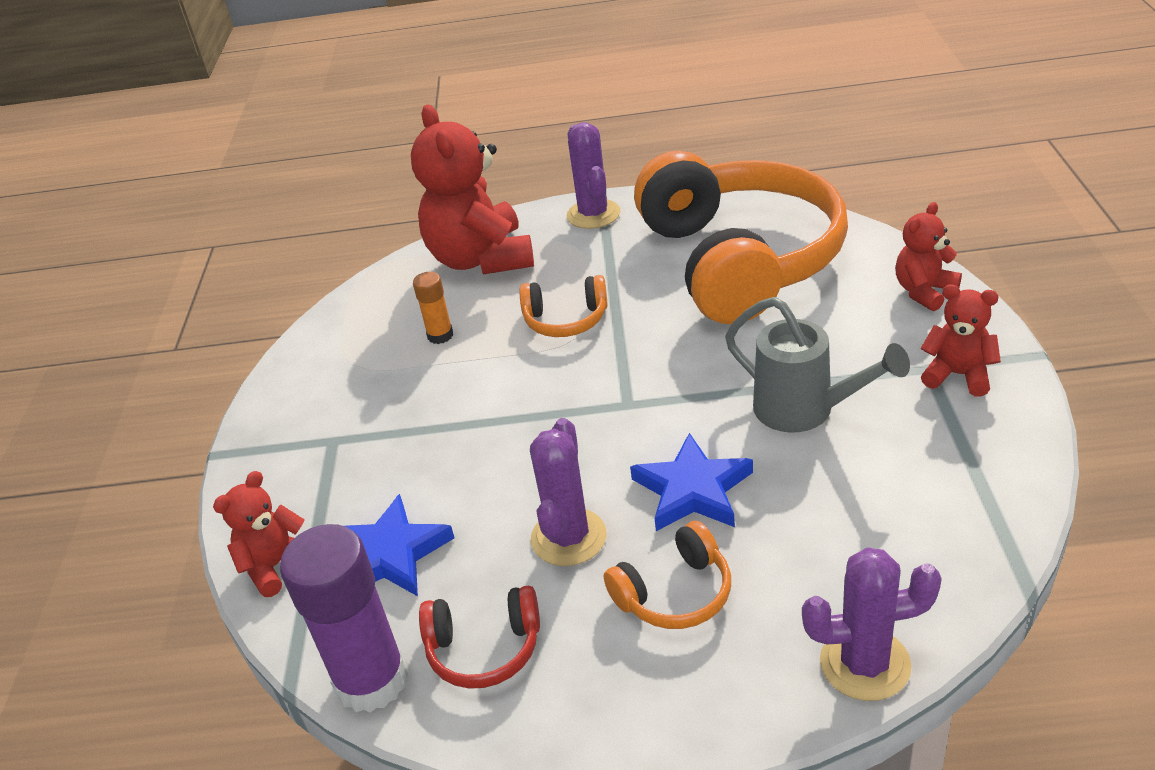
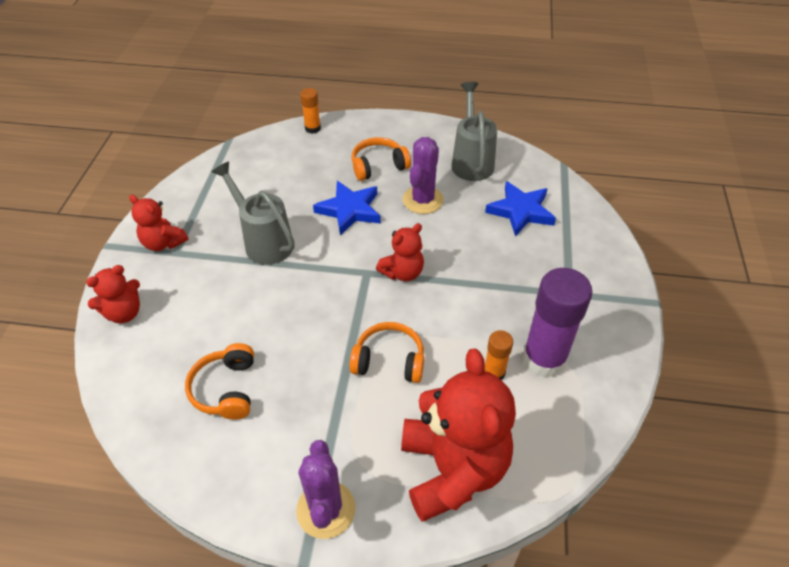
camera: 175 degrees left, 10 degrees up
(276, 565) = (586, 218): red teddy bear -> red teddy bear (402, 272)
(371, 680) = (524, 159): purple glue stick -> purple glue stick (544, 359)
(484, 649) = (471, 161): red headphones -> grey watering can
(740, 260) = (226, 389): orange headphones -> orange headphones, size x0.40
(865, 664) = (312, 128): purple cactus -> orange glue stick

